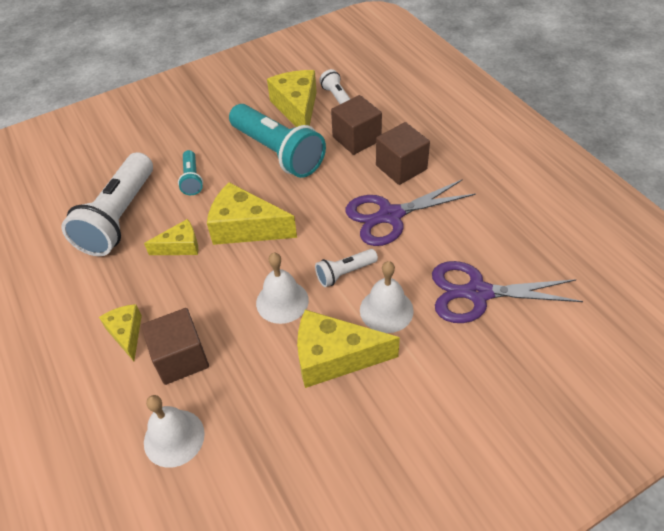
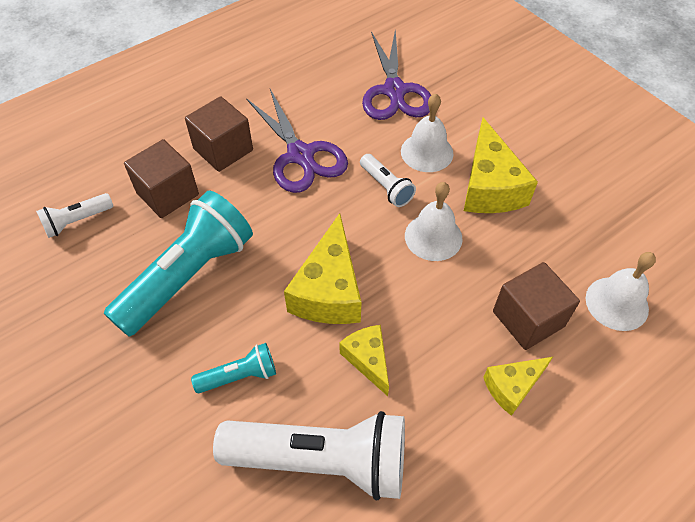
camera: 100 degrees left, 5 degrees up
(297, 108) = (93, 266): yellow cheese -> none

